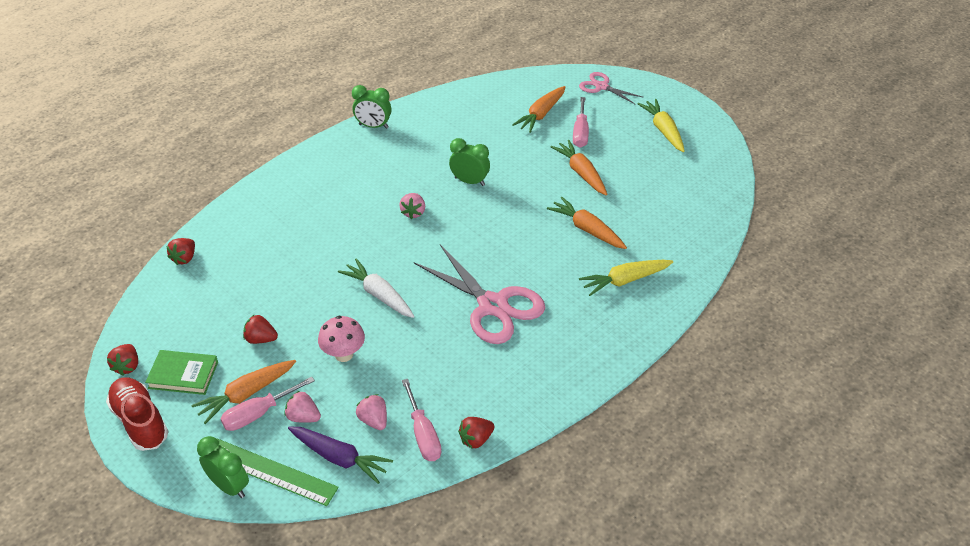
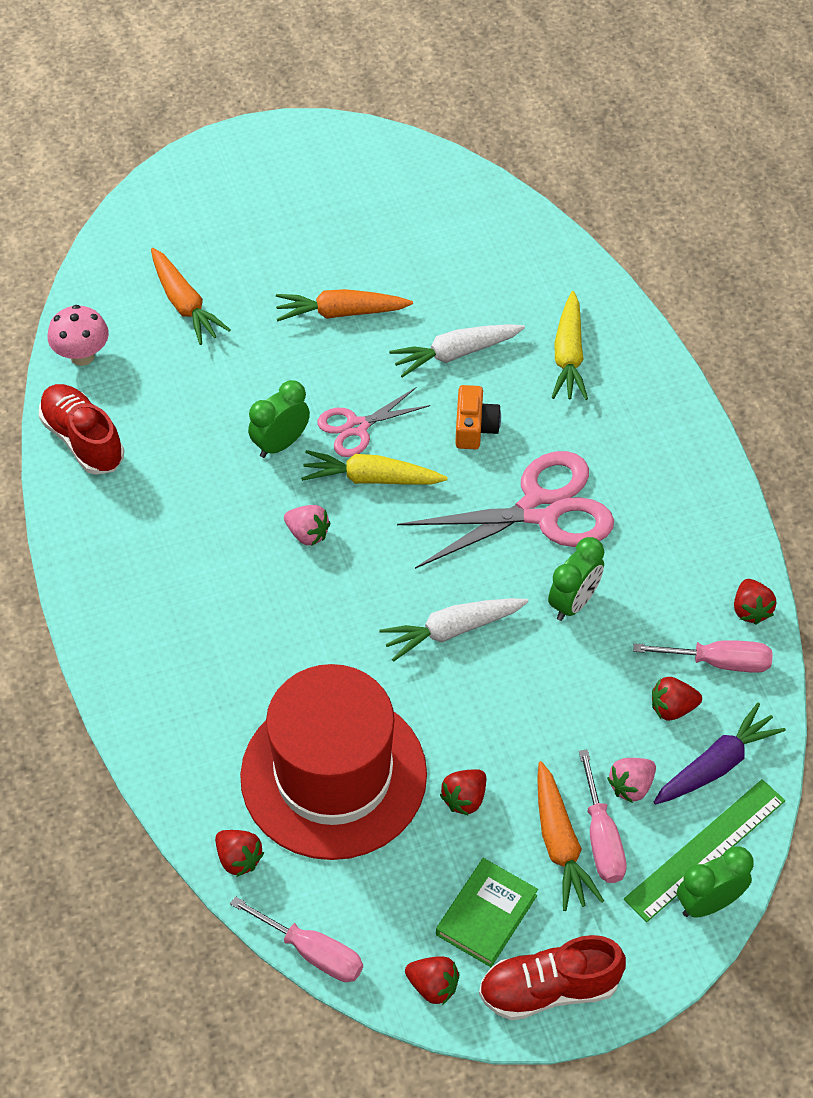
camera: 65 degrees left, 10 degrees up
(254, 277) = (333, 775): none -> red hat
(344, 354) = (543, 707): pink mushroom -> pink mushroom (82, 356)
(373, 126) = (74, 517): green clock -> green clock (573, 602)
(374, 420) = (672, 708): pink strawberry -> red strawberry
(424, 112) = (83, 440): none -> red shoe
(536, 256) = (474, 428): none -> orange camera
(580, 132) = (255, 277): pink screwdriver -> pink screwdriver (311, 951)
(587, 229) = (455, 354): orange carrot -> white carrot
(601, 86) = (168, 210): pink scissors -> pink scissors (357, 427)
(663, 130) = (309, 188): yellow carrot -> yellow carrot (371, 478)

